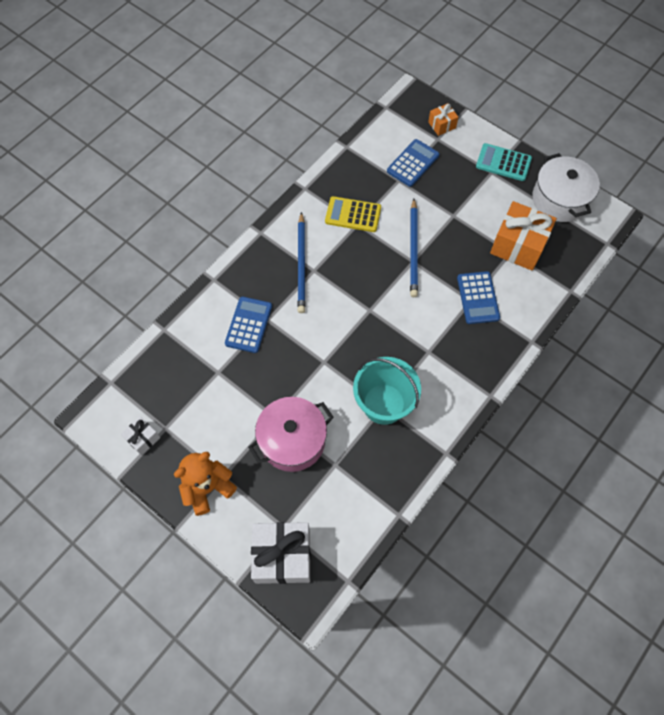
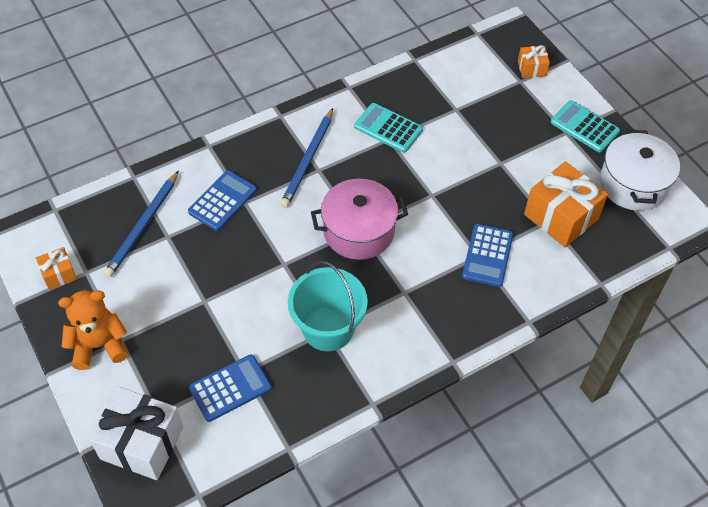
camera: 20 degrees right, 10 degrees down
(143, 438) = (59, 274): white gift -> orange gift
(292, 440) = (211, 330): pink pot -> pink pot (358, 231)
(353, 215) = (388, 128): yellow calculator -> turquoise calculator
(413, 163) = (480, 97): blue calculator -> blue calculator (230, 388)
(413, 250) = (438, 184): blue pencil -> blue pencil (143, 226)

